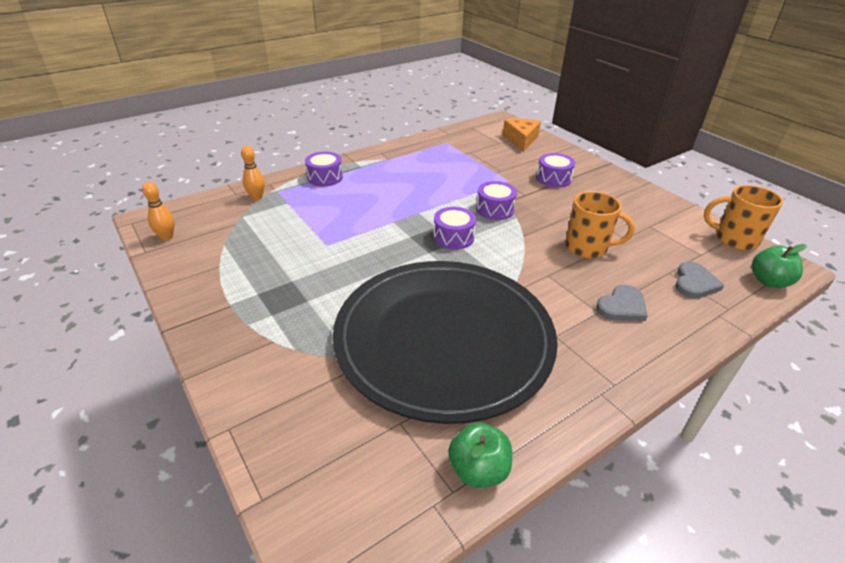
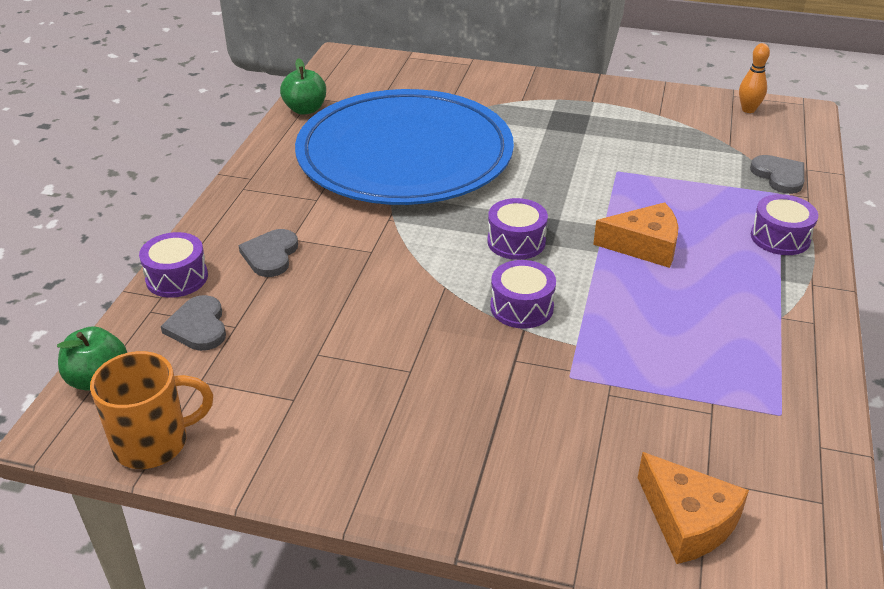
camera: 140 degrees right, 0 degrees up
(257, 197) = (779, 176): orange bowling pin -> grey heart
(391, 204) = (644, 245): none -> orange cheese
(444, 339) = (405, 154): black plate -> blue plate
(553, 179) = (511, 426): purple drum -> purple drum (177, 278)
(587, 248) = (354, 310): orange mug -> none

